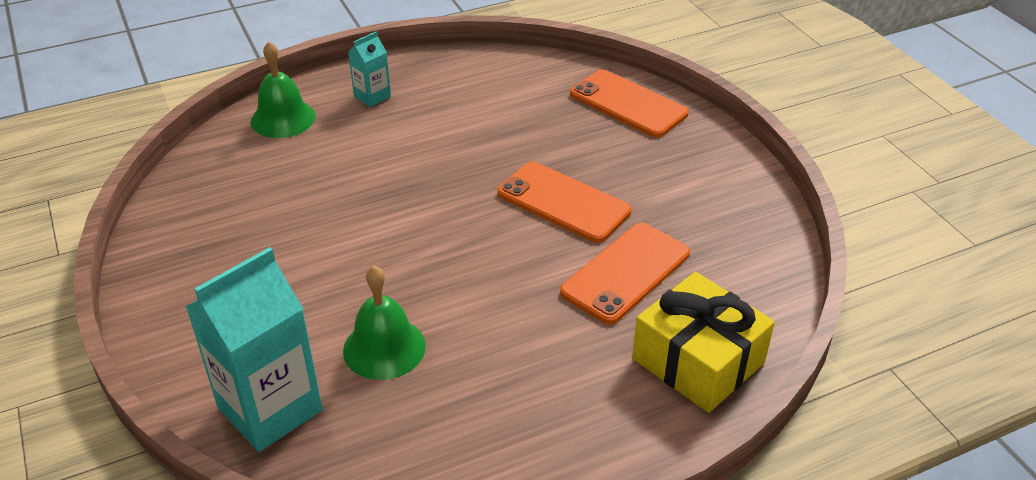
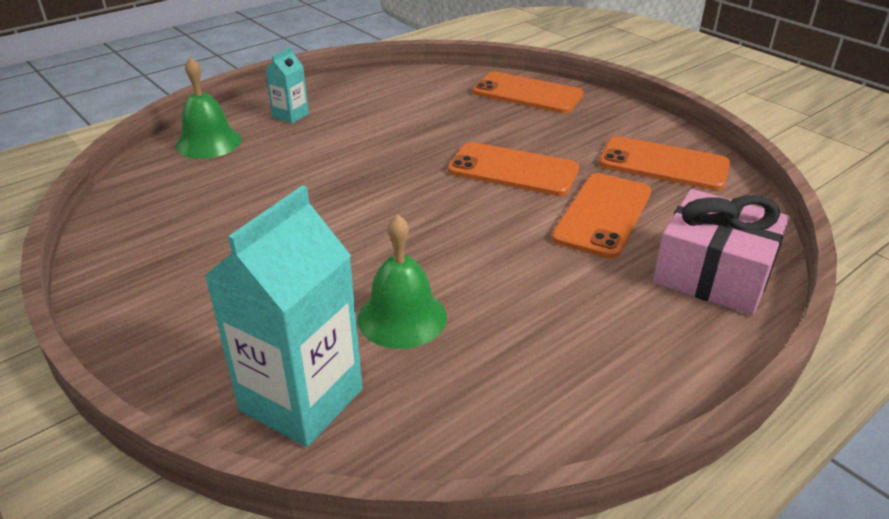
camera: 15 degrees left, 5 degrees down
(698, 361) = (713, 274): yellow gift -> pink gift
(724, 222) = (663, 164): none -> orange phone

